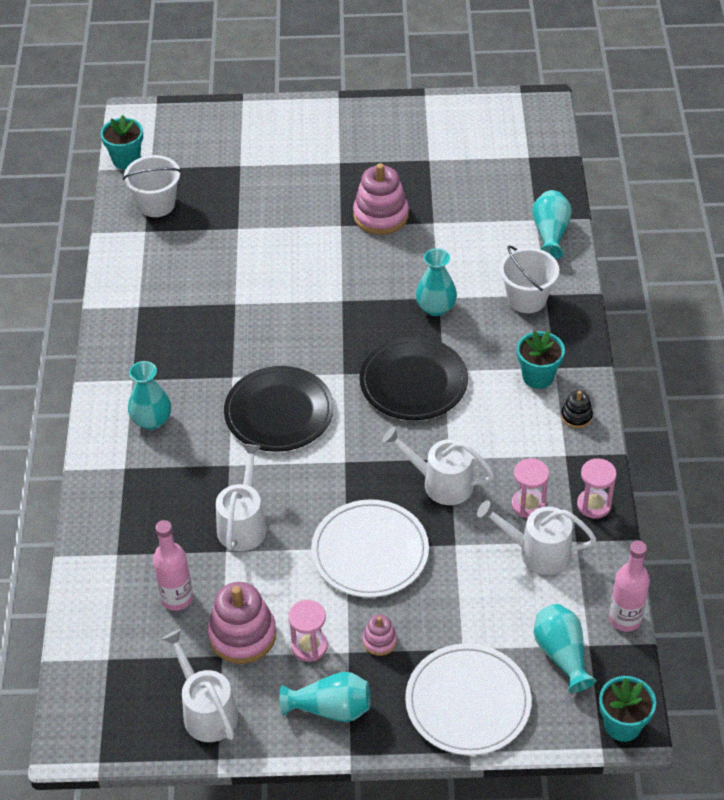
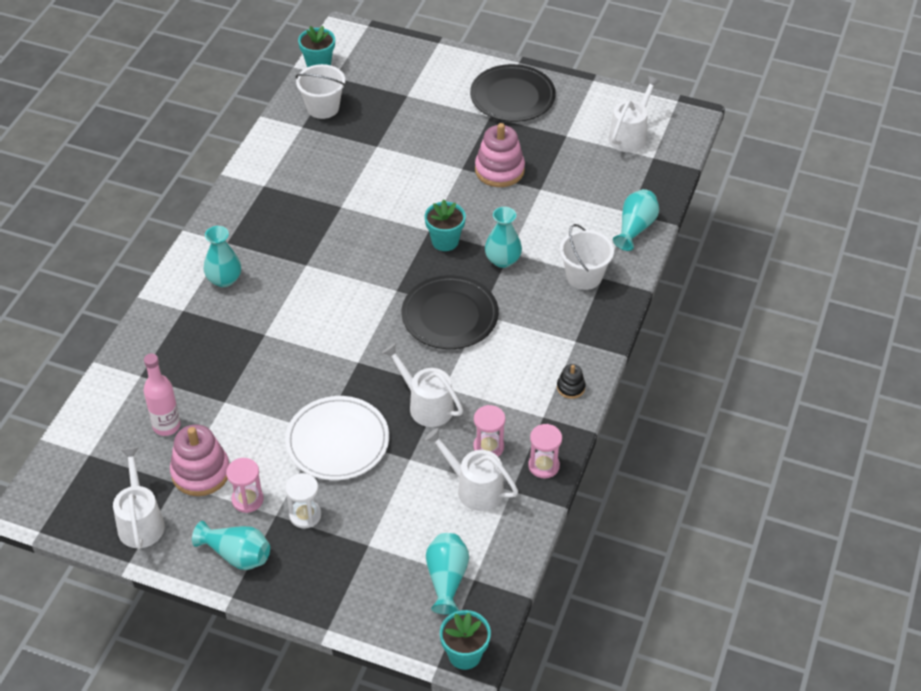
camera: 20 degrees right, 0 degrees up
(243, 524) = (250, 385): white watering can -> white watering can (630, 135)
(279, 412) = (327, 305): black plate -> black plate (512, 96)
(379, 641) = (305, 515): pink stacking toy -> white hourglass
(468, 702) = (348, 589): white plate -> none
(538, 376) = (556, 344): turquoise flower pot -> turquoise flower pot (445, 241)
(625, 619) = (516, 568): pink bottle -> none

